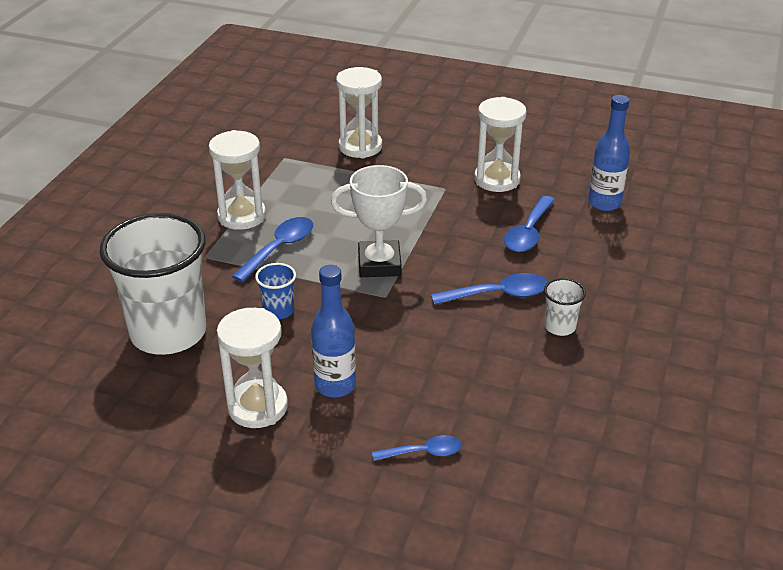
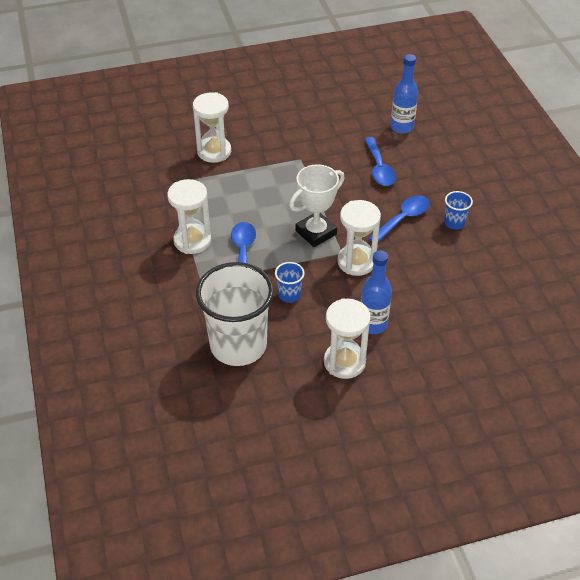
camera: 35 degrees left, 10 degrees up
(423, 452) = (459, 337): blue spoon -> none
(497, 179) = (325, 138): white hourglass -> white hourglass (356, 262)
(560, 326) = (454, 223): white cup -> blue cup

